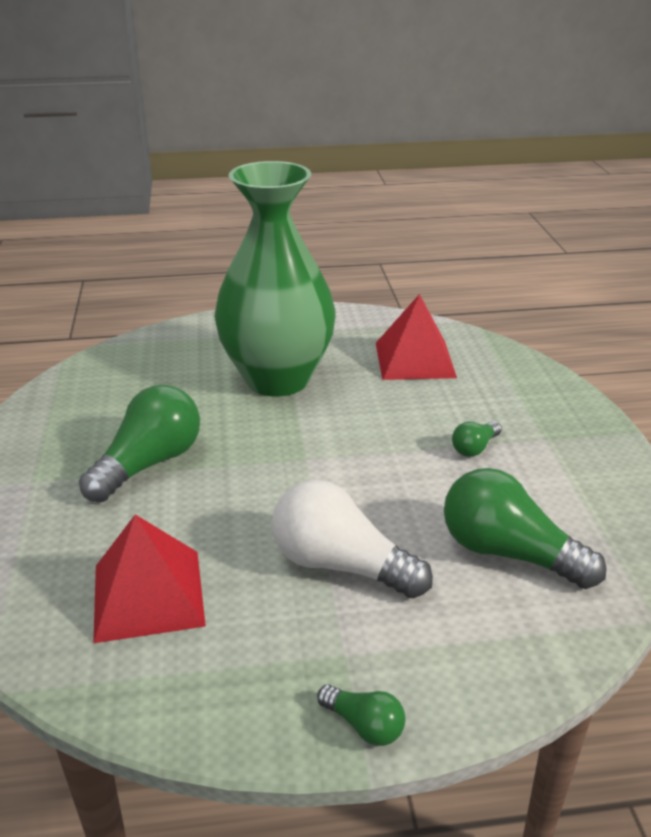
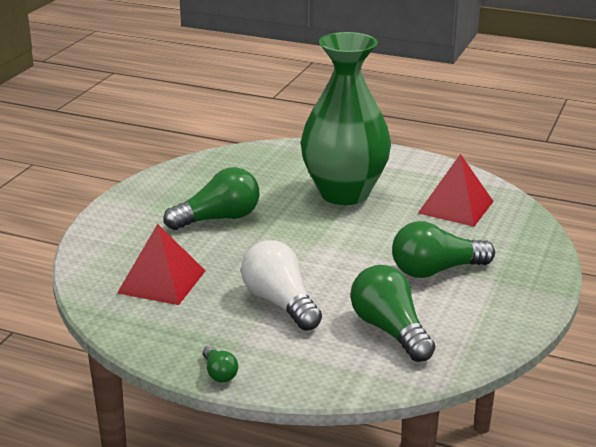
camera: 30 degrees right, 5 degrees down
(474, 448) = (436, 270): green light bulb -> green light bulb, size x2.09

